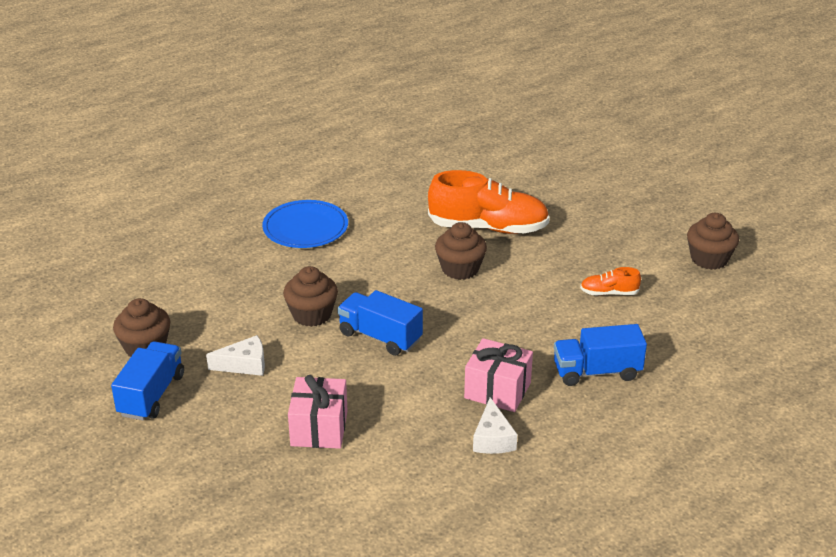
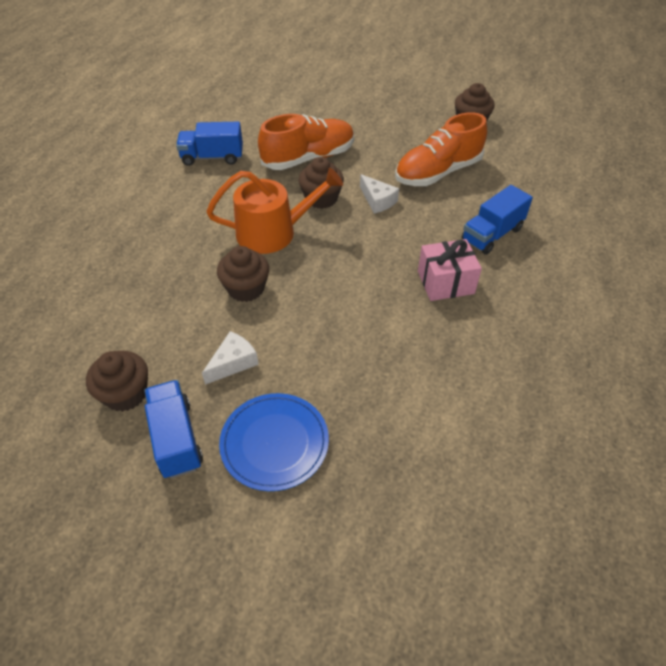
camera: 35 degrees left, 15 degrees up
(305, 227) = (167, 216): blue plate -> blue plate (274, 443)
(319, 428) = (352, 387): pink gift -> none
(380, 337) = (318, 281): blue truck -> blue truck (212, 157)
(383, 280) = (273, 232): none -> orange watering can
(492, 438) = (482, 323): white cheese -> white cheese (377, 201)
(609, 293) = (438, 172): orange shoe -> orange shoe, size x2.20

